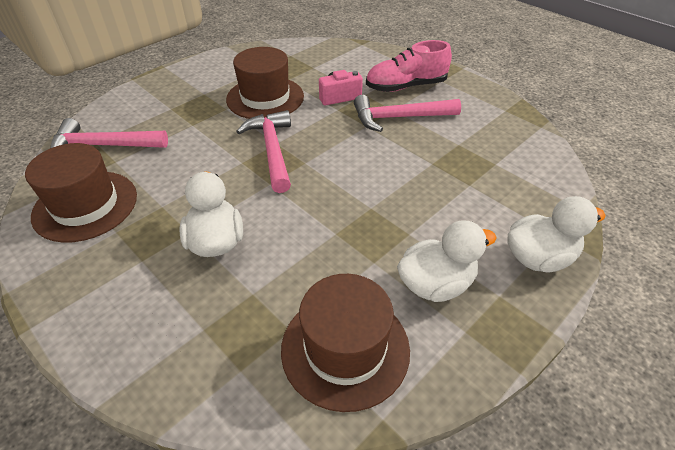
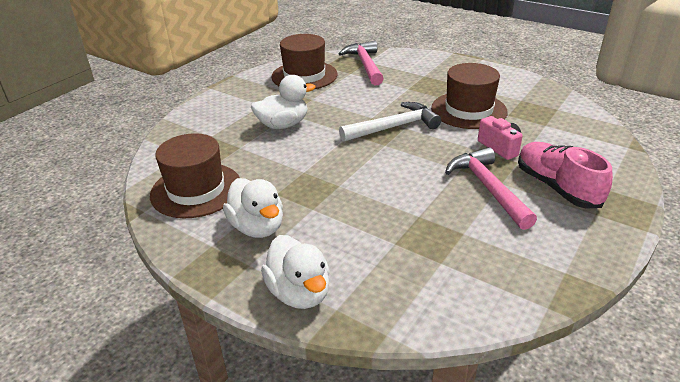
camera: 80 degrees right, 10 degrees down
(272, 150) = (393, 127): pink hammer -> white hammer

